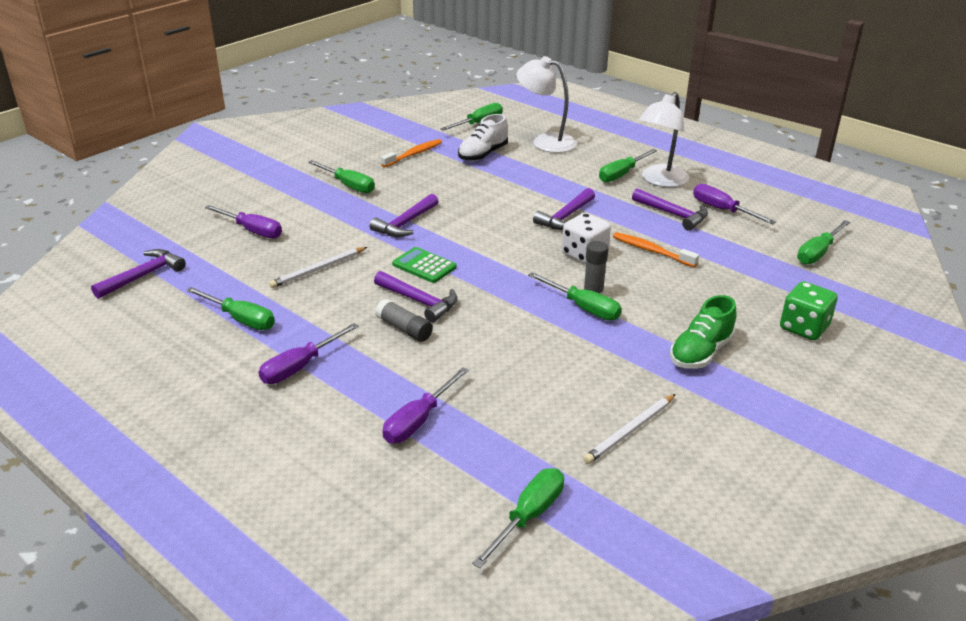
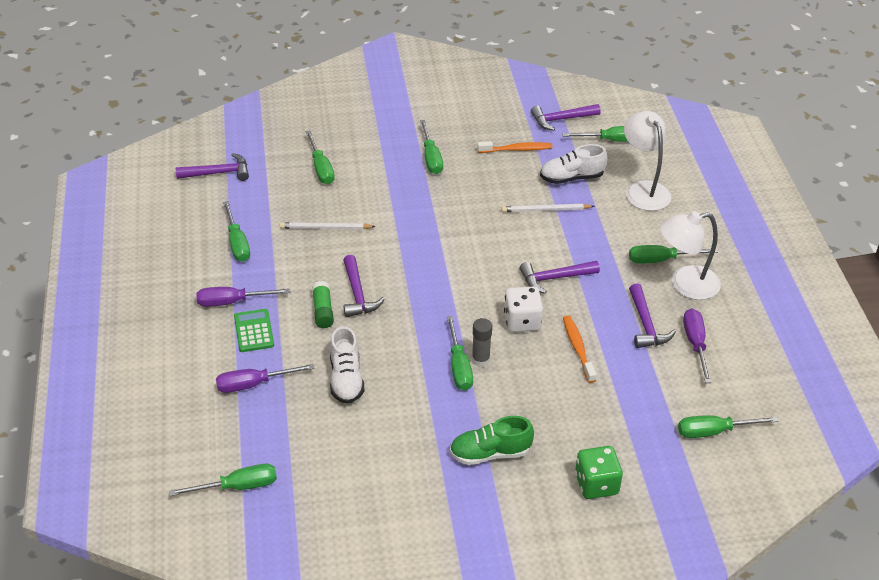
camera: 40 degrees right, 10 degrees up
(252, 231) = (321, 168): purple screwdriver -> green screwdriver
(404, 329) = (323, 311): grey glue stick -> green glue stick
(405, 223) = (429, 218): purple hammer -> purple hammer (561, 119)
(424, 266) = (396, 265): green calculator -> green calculator (254, 331)
(502, 367) = (346, 379): none -> white shoe
(630, 431) = (365, 476): white pencil -> white pencil (546, 210)

